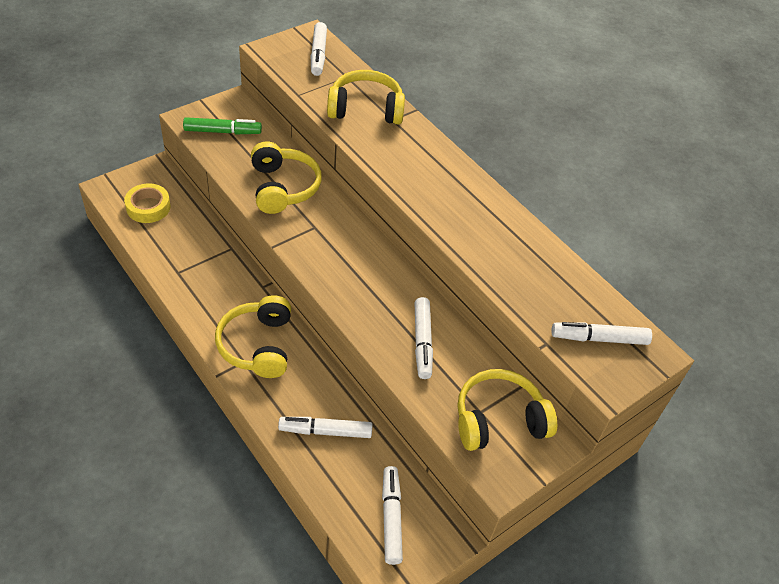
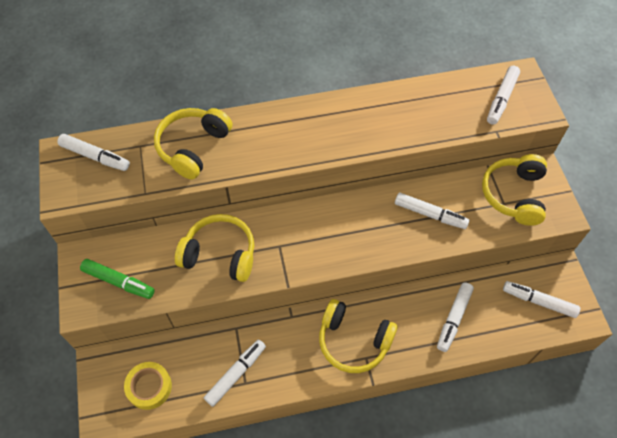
camera: 60 degrees left, 10 degrees up
(184, 263) = (236, 374): none -> white marker
(222, 131) = (118, 281): green marker -> green marker turned 90 degrees clockwise

